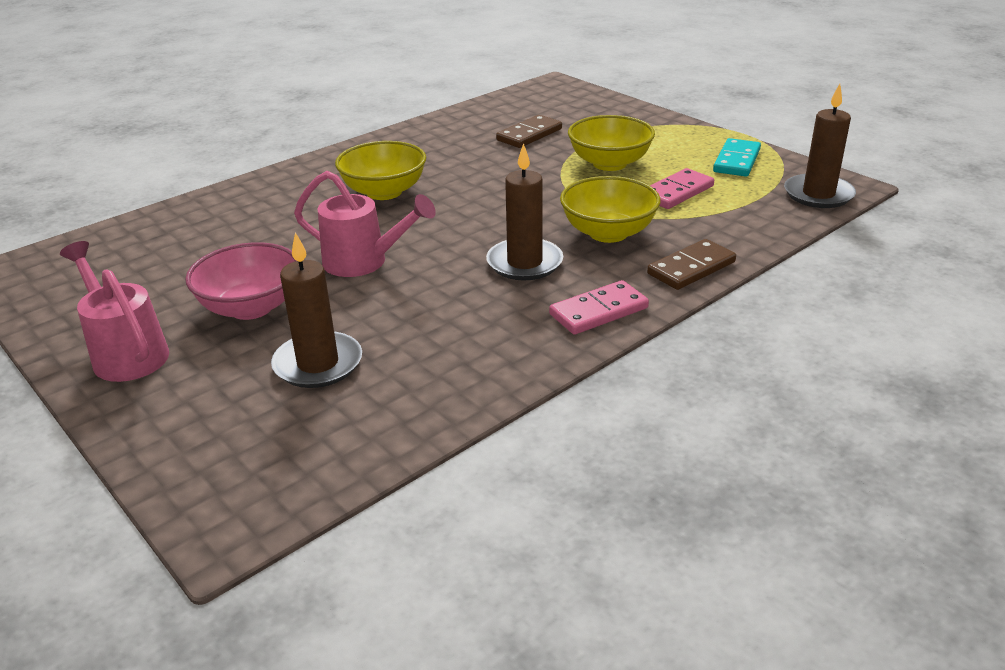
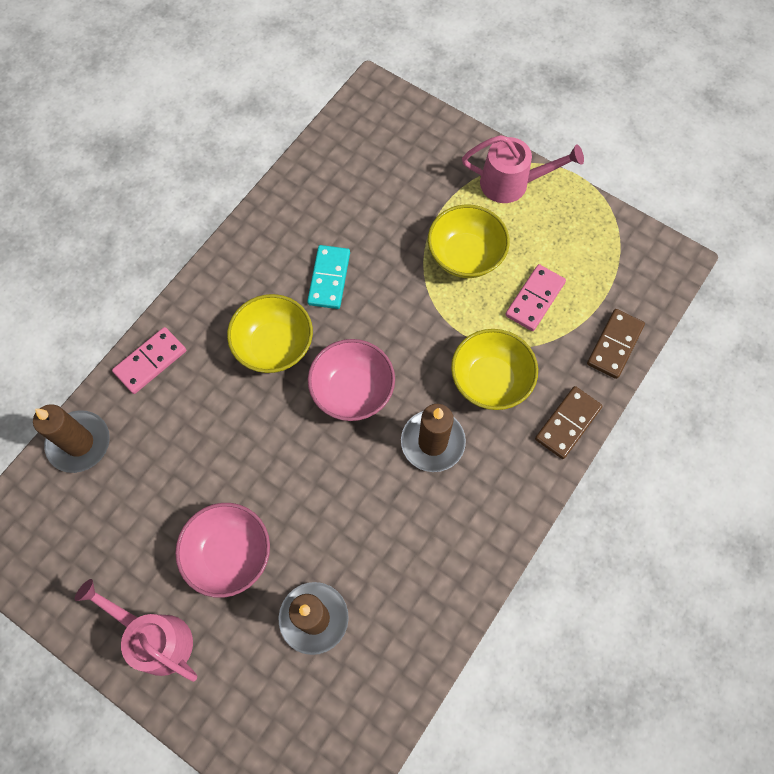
camera: 15 degrees left, 35 degrees up
(363, 262) = (297, 468): pink watering can -> pink watering can (512, 183)
(451, 224) = (352, 390): none -> pink bowl
(529, 135) = (377, 210): brown domino -> brown domino (615, 345)
(598, 311) = (508, 501): pink domino -> pink domino (150, 361)
(737, 161) = (577, 231): turquoise domino -> turquoise domino (329, 278)
(818, 194) = (654, 282): brown candle -> brown candle (79, 443)

